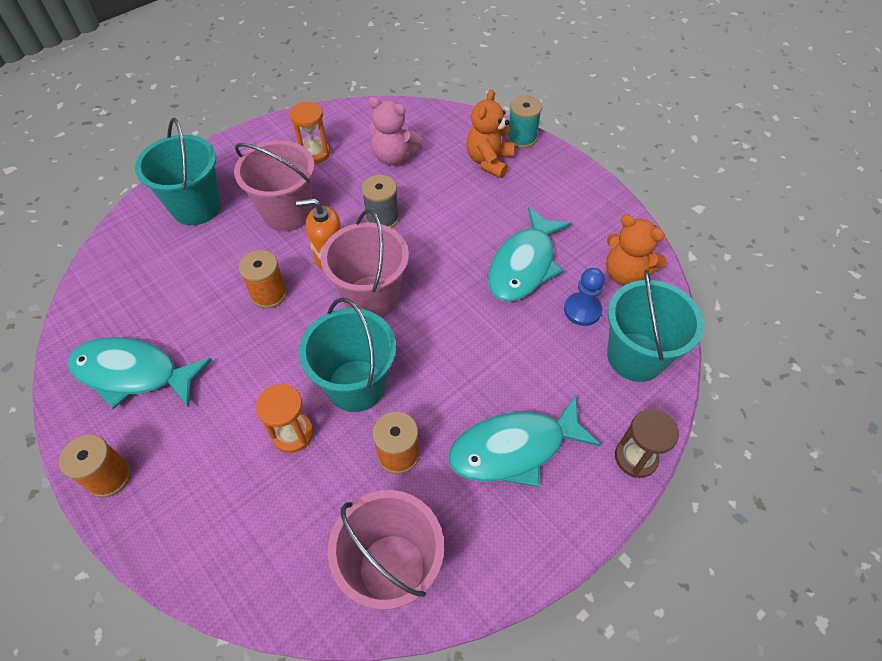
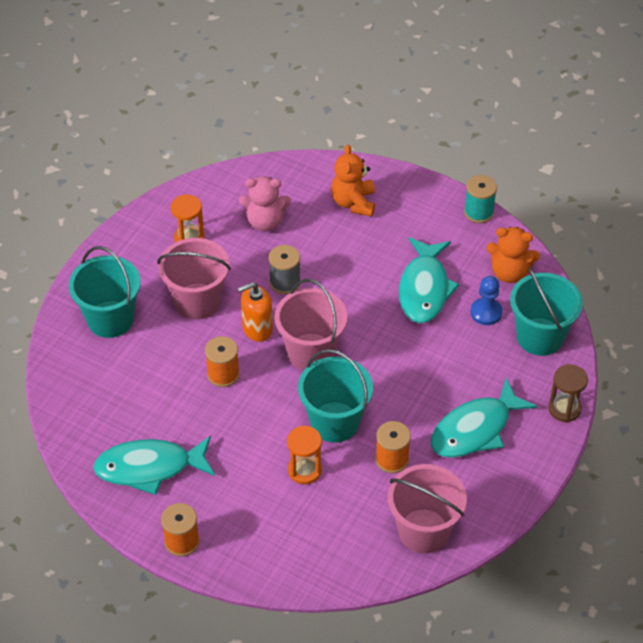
camera: 20 degrees left, 5 degrees down
(521, 138) = (373, 172): turquoise spool -> turquoise spool (478, 212)

